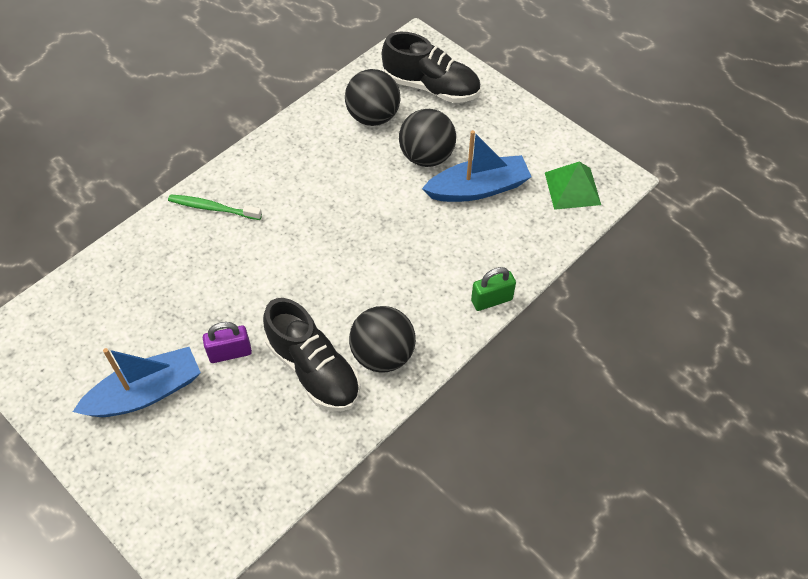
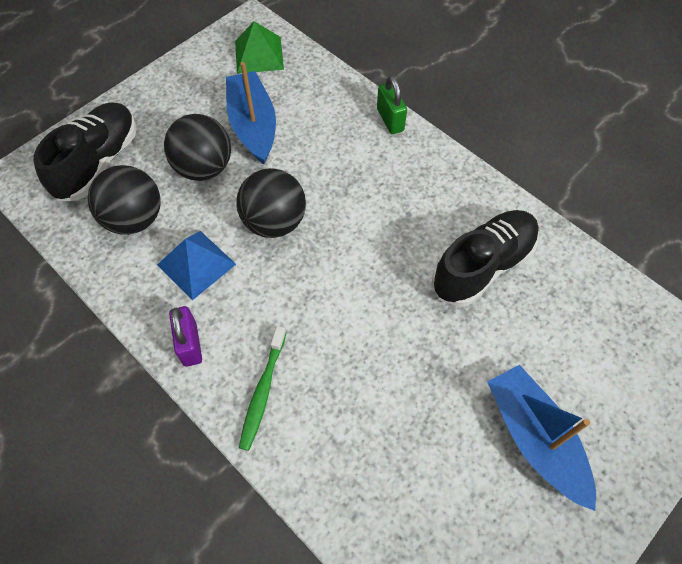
camera: 90 degrees left, 5 degrees up
(230, 353) = (472, 350): purple padlock -> purple padlock (190, 344)
(327, 159) = (196, 264): none -> blue pyramid
(383, 355) = (459, 206): black ball -> black ball (274, 222)

